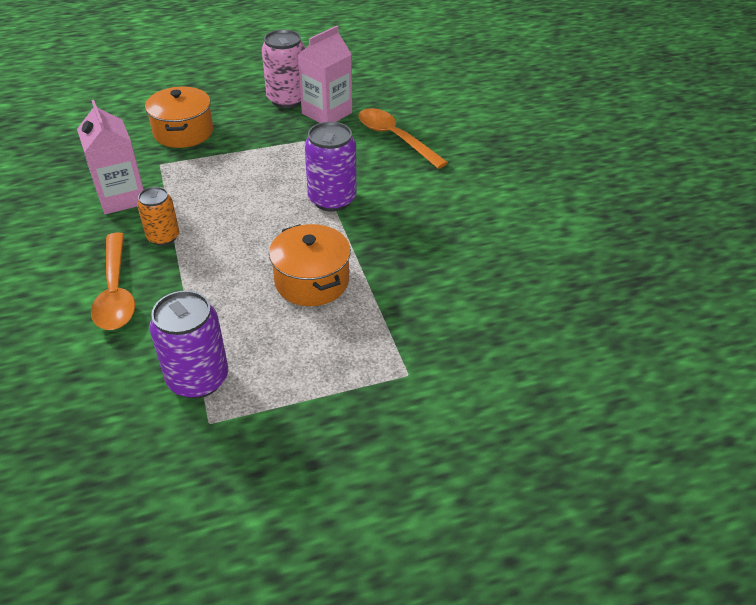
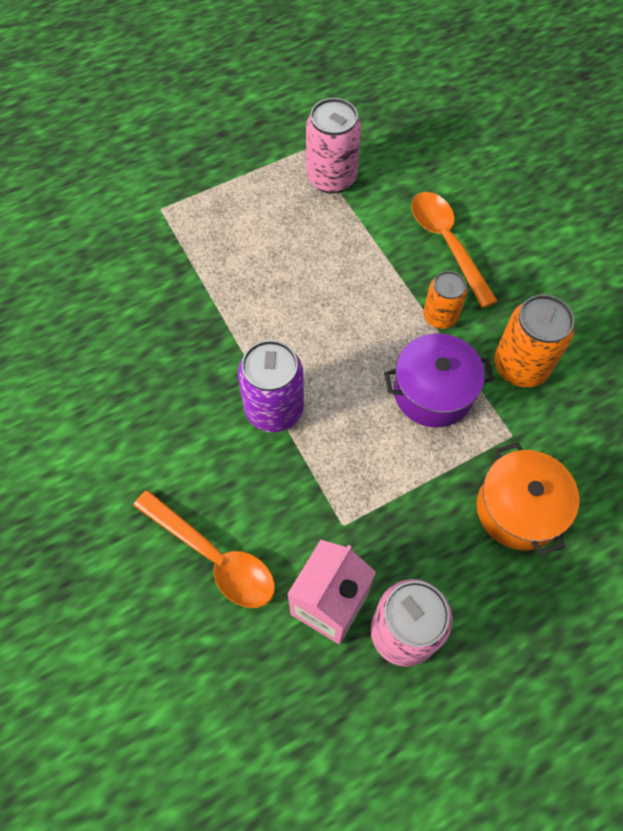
camera: 170 degrees right, 20 degrees up
(121, 197) = (520, 366): pink carton -> orange can
(198, 379) = (331, 177): purple can -> pink can
(202, 192) = (433, 392): none -> purple pot
(312, 281) = (266, 287): orange pot -> none

